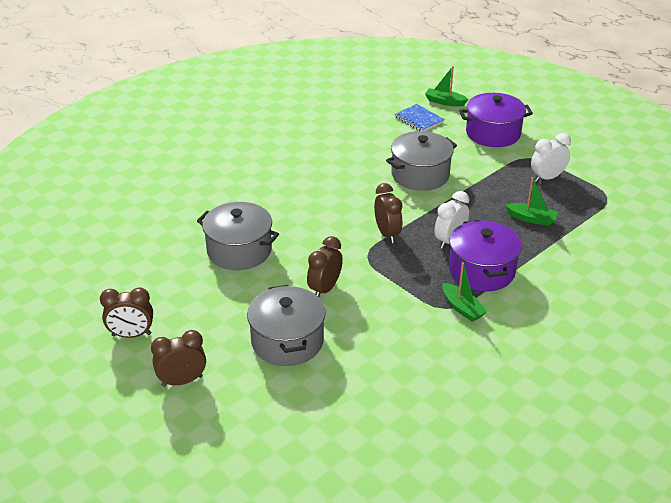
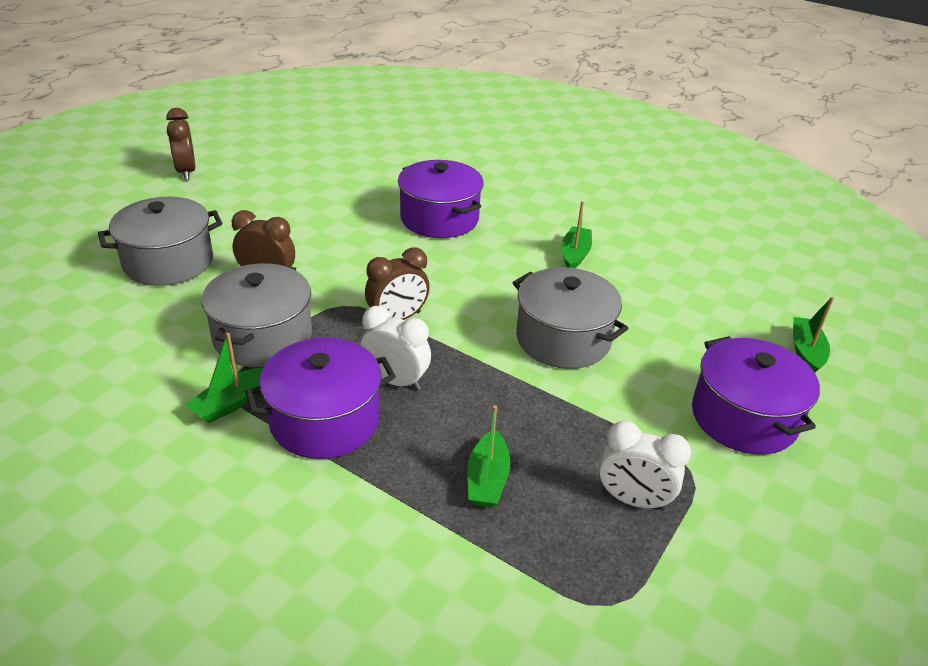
camera: 75 degrees right, 0 degrees up
(182, 381) = (112, 207): brown clock -> none
(239, 250) = (335, 212): grey pot -> grey pot (263, 337)
(267, 202) = (439, 218): none -> purple pot
(332, 154) = (574, 255): none -> green boat
(419, 119) = (726, 327): blue notebook -> none
(547, 178) = (633, 500): white clock -> white clock turned 150 degrees clockwise

